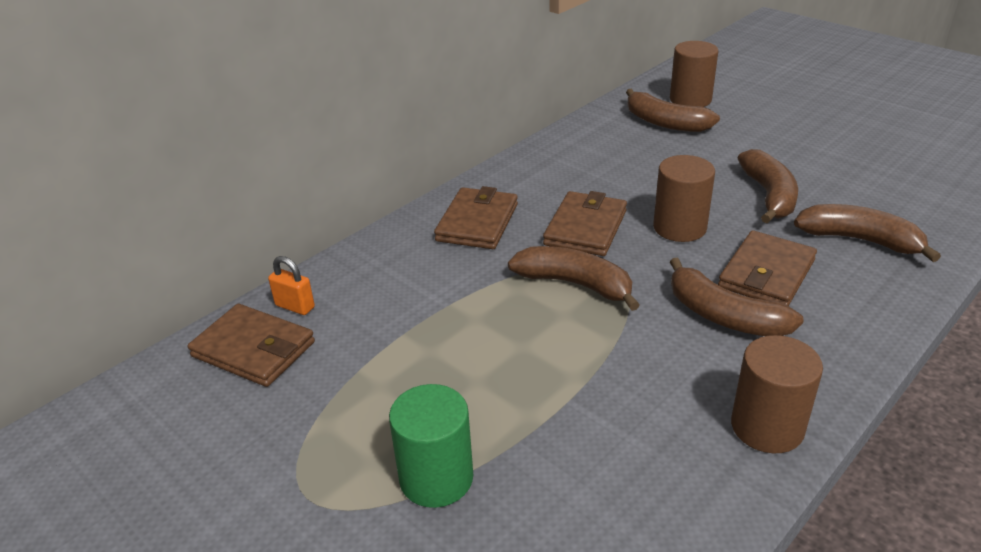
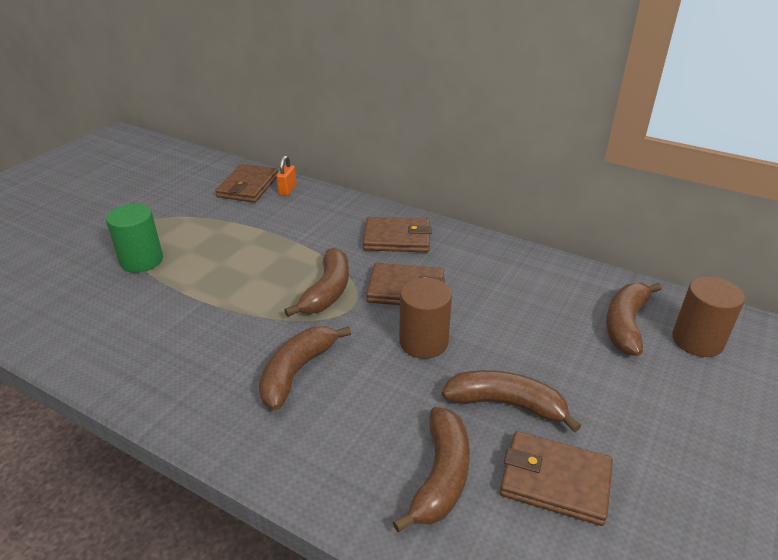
camera: 75 degrees right, 0 degrees up
(766, 274) = (362, 399): brown wallet -> brown wallet (555, 481)
(767, 427) = (166, 396): brown cylinder -> none
(769, 195) = (506, 404): brown banana -> brown banana turned 150 degrees counterclockwise

